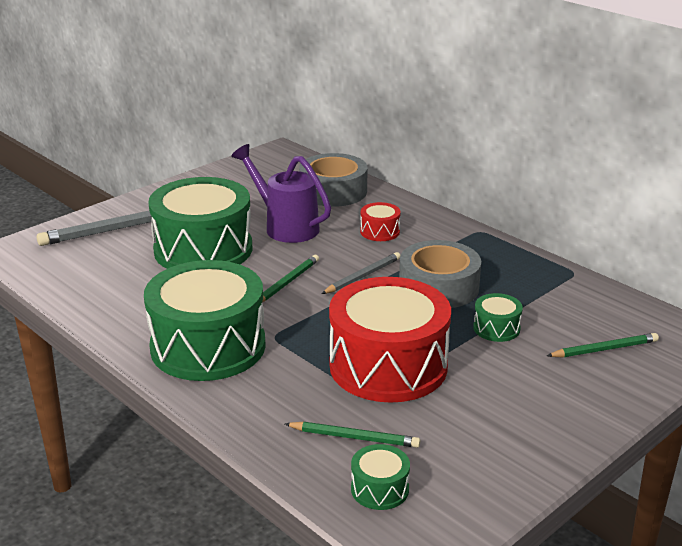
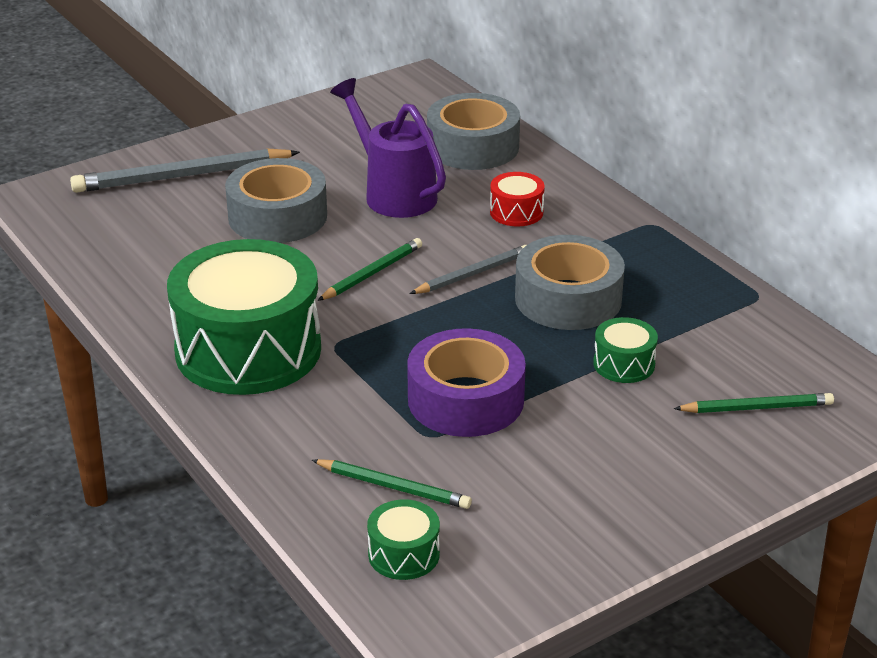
camera: 10 degrees right, 5 degrees up
(203, 249) = (277, 216): green drum -> grey tape
(388, 366) = (465, 399): red drum -> purple tape

